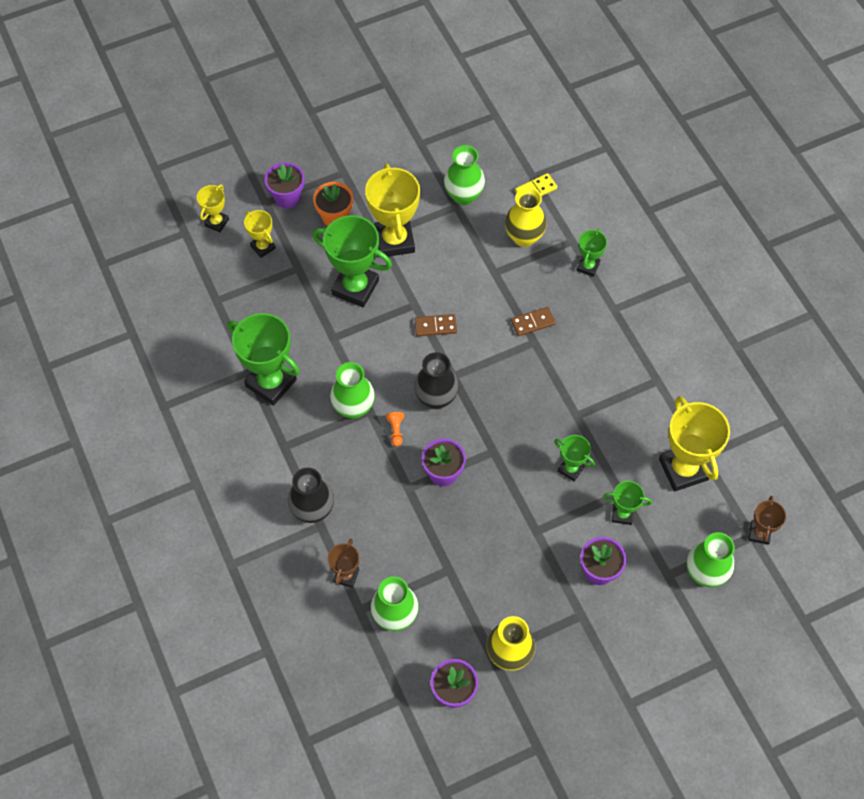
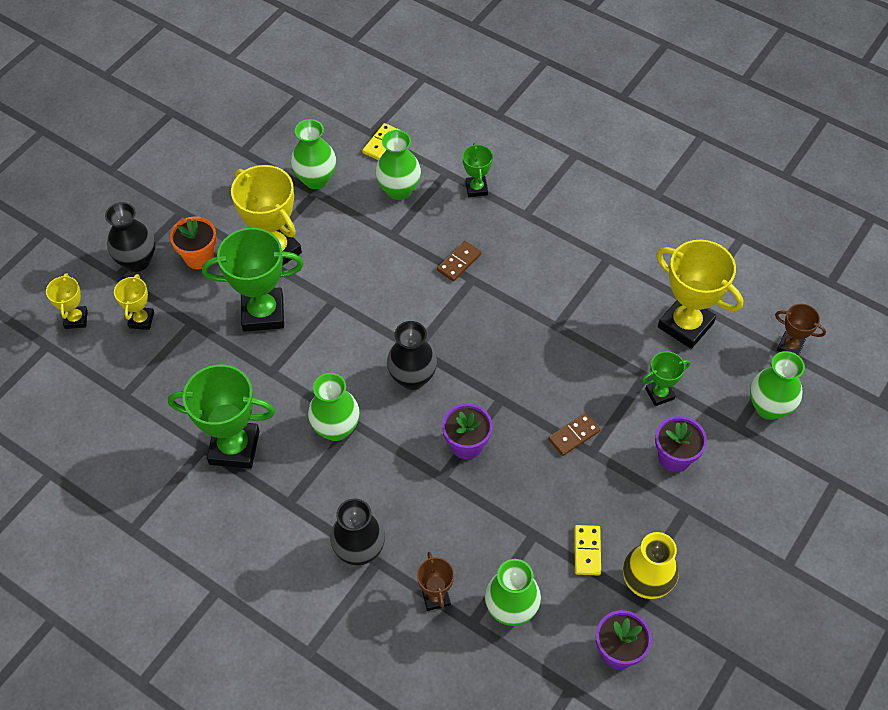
camera: 30 degrees left, 5 degrees down
(263, 247) = (141, 320): yellow trophy -> yellow trophy turned 75 degrees clockwise
(287, 197) = (137, 261): purple flower pot -> black vase
(396, 430) = (393, 428): orange pawn -> none
(435, 326) = (367, 311): brown domino -> brown domino (574, 435)
(481, 605) = (587, 551): none -> yellow domino
(524, 237) = (399, 190): yellow vase -> green vase
(571, 469) = (584, 377): green trophy -> none
(759, 533) = (790, 346): brown trophy -> brown trophy turned 45 degrees counterclockwise

